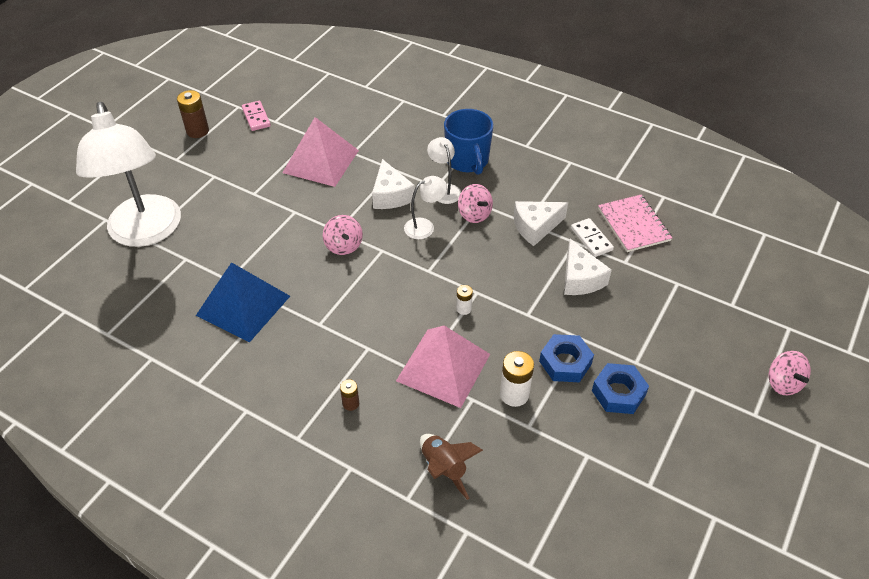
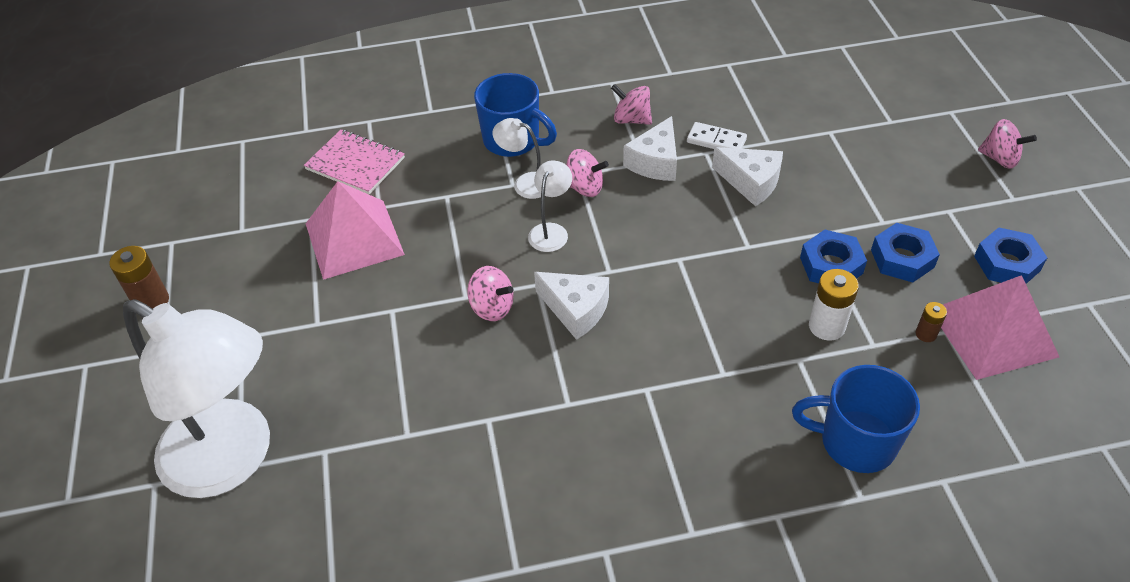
camera: 40 degrees left, 0 degrees up
(243, 305) = (460, 448): blue pyramid -> none
(256, 117) = (211, 240): pink domino -> none
(351, 403) = (699, 455): brown battery -> brown battery (926, 334)
(390, 195) = (477, 224): white cheese -> white cheese (575, 310)
(443, 367) = (738, 351): pink pyramid -> pink pyramid (993, 333)
(444, 468) = (855, 442): brown rocket -> blue mug
(463, 309) = (687, 283): white battery -> none
(554, 192) = (631, 119): none -> pink spinning top
(633, 224) = (734, 104): pink notebook -> pink notebook (355, 164)
(689, 449) = (1007, 263): none -> blue nut

